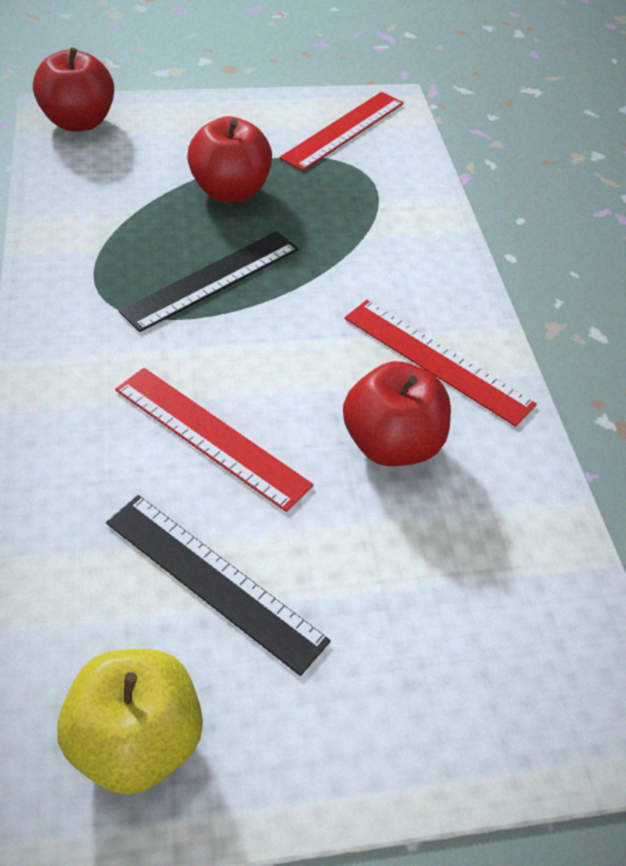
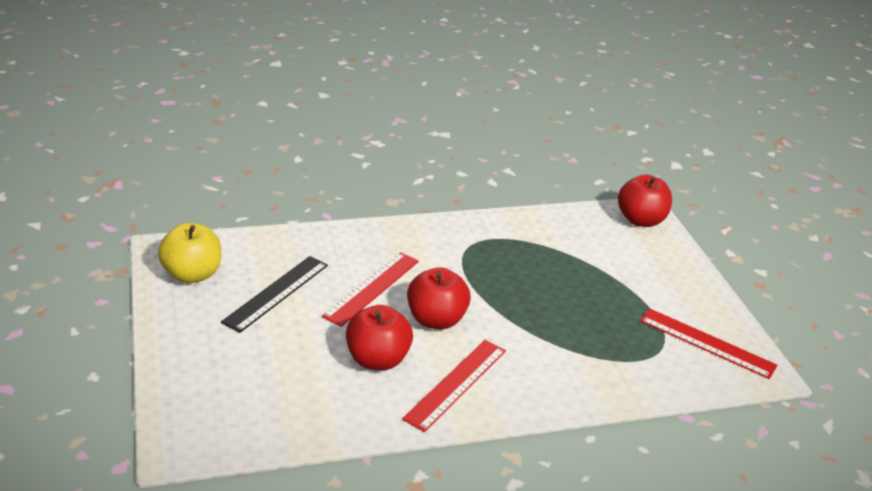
camera: 85 degrees right, 15 degrees down
(212, 279) = (503, 283): black ruler -> none
(230, 191) = (598, 287): red apple -> red apple (436, 320)

